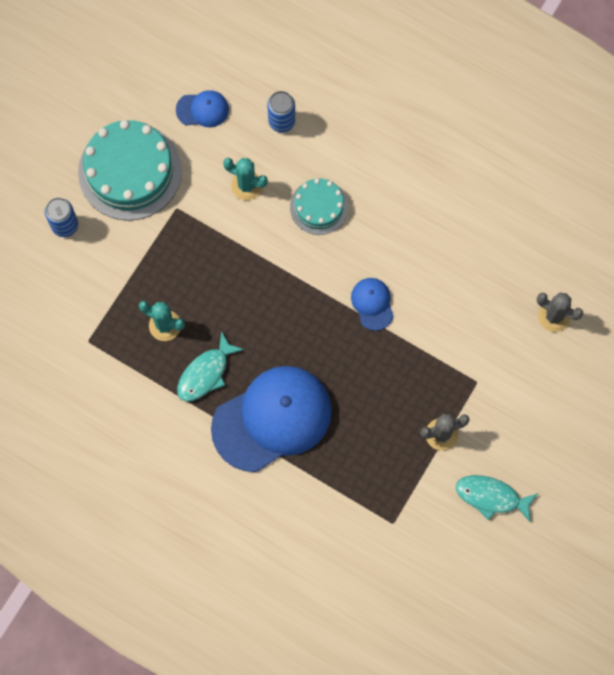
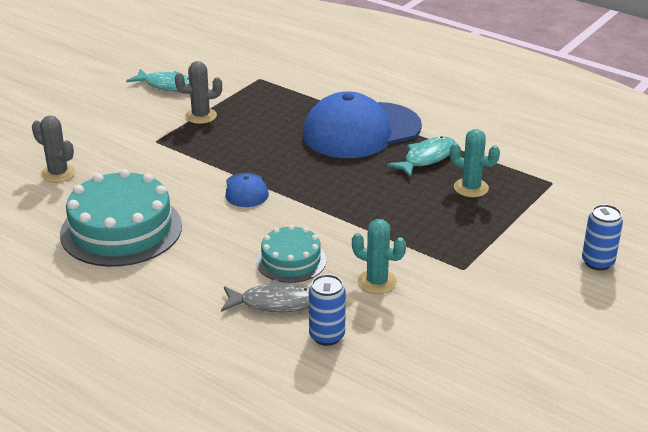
camera: 175 degrees left, 40 degrees down
(130, 171) = (525, 302): turquoise cake -> turquoise cake (121, 229)
(202, 109) = (433, 354): blue cap -> none
(325, 154) = (275, 303): none -> grey fish

